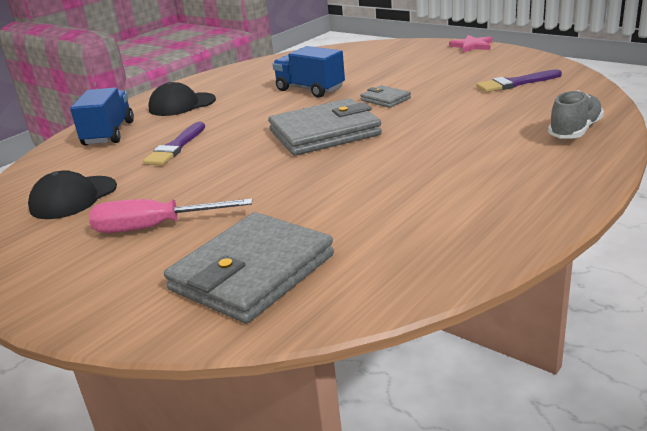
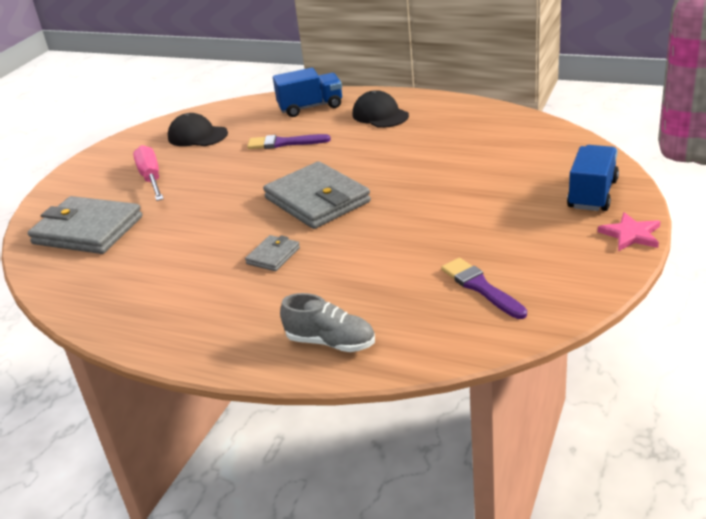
camera: 75 degrees right, 5 degrees up
(310, 89) = (432, 164): blue truck -> blue truck (592, 194)
(385, 99) = (410, 212): grey wallet -> grey wallet (273, 256)

